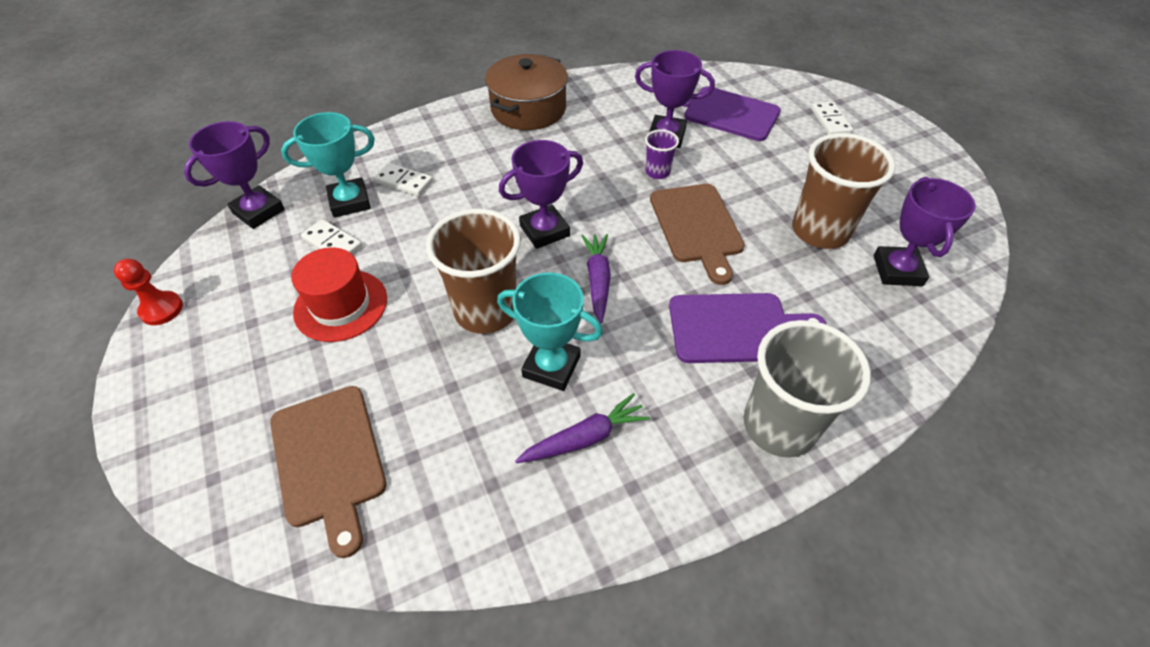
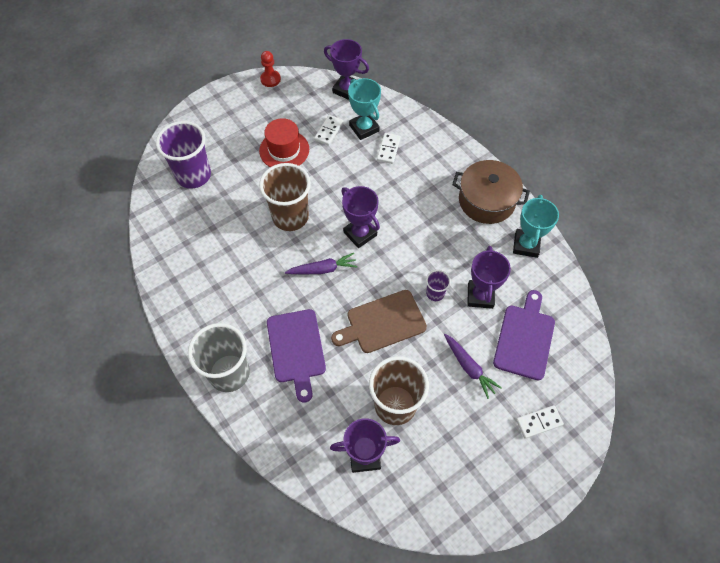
camera: 80 degrees right, 10 degrees up
(329, 460) = (193, 175): brown cutting board -> purple cup
(551, 366) = (256, 255): turquoise trophy -> turquoise trophy (526, 245)
(584, 438) = (214, 278): purple carrot -> purple carrot (469, 367)

